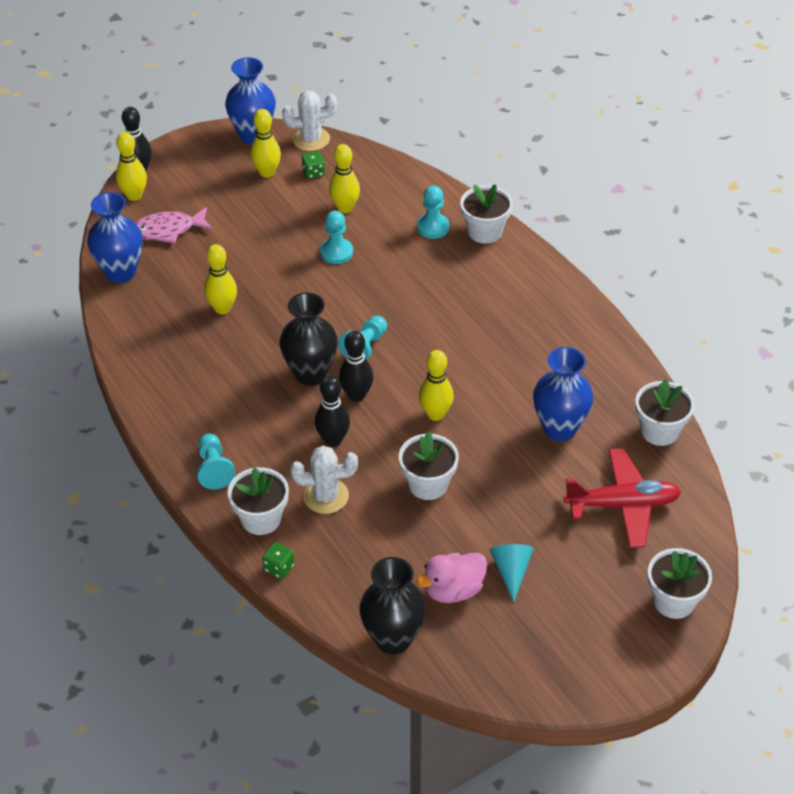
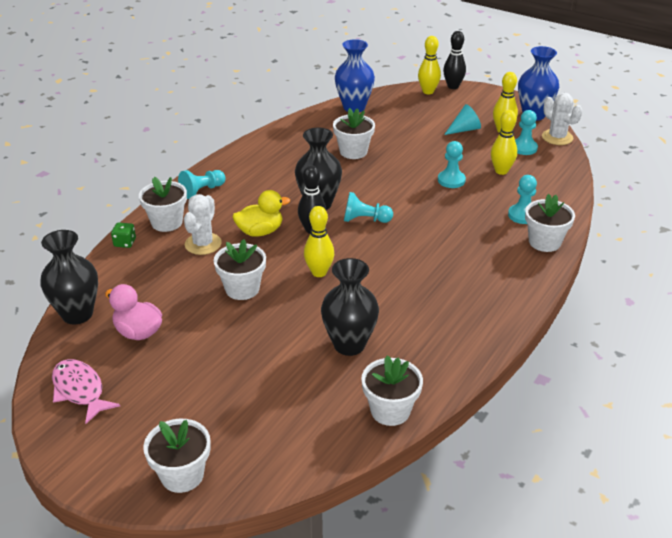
camera: 65 degrees right, 10 degrees down
(168, 230) = (408, 112): pink fish -> pink fish (80, 390)
(222, 308) = (353, 152): yellow bowling pin -> white flower pot
(313, 172) = (524, 148): green dice -> turquoise pawn
(326, 496) = (203, 244): white cactus -> white cactus turned 45 degrees clockwise
(333, 440) = (260, 232): black bowling pin -> yellow duck
(511, 571) = (172, 359): turquoise cone -> turquoise cone (464, 129)
(559, 429) = (349, 344): blue vase -> black vase
(622, 505) = (282, 408): red plane -> none

